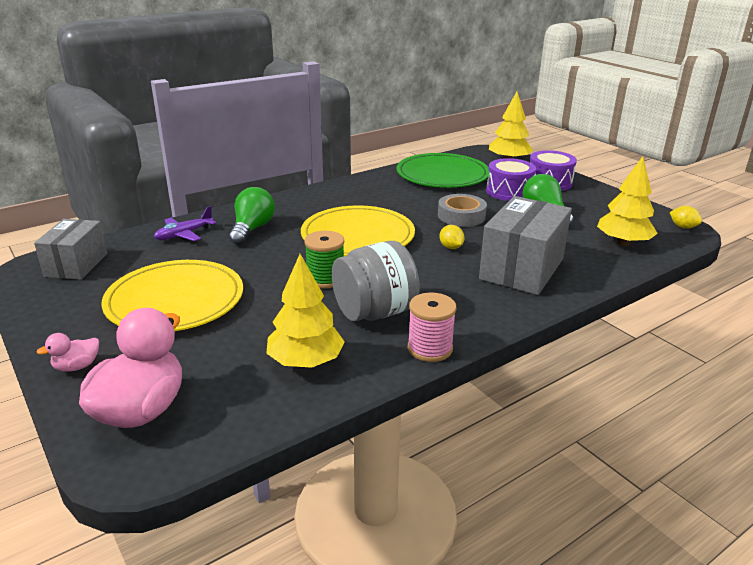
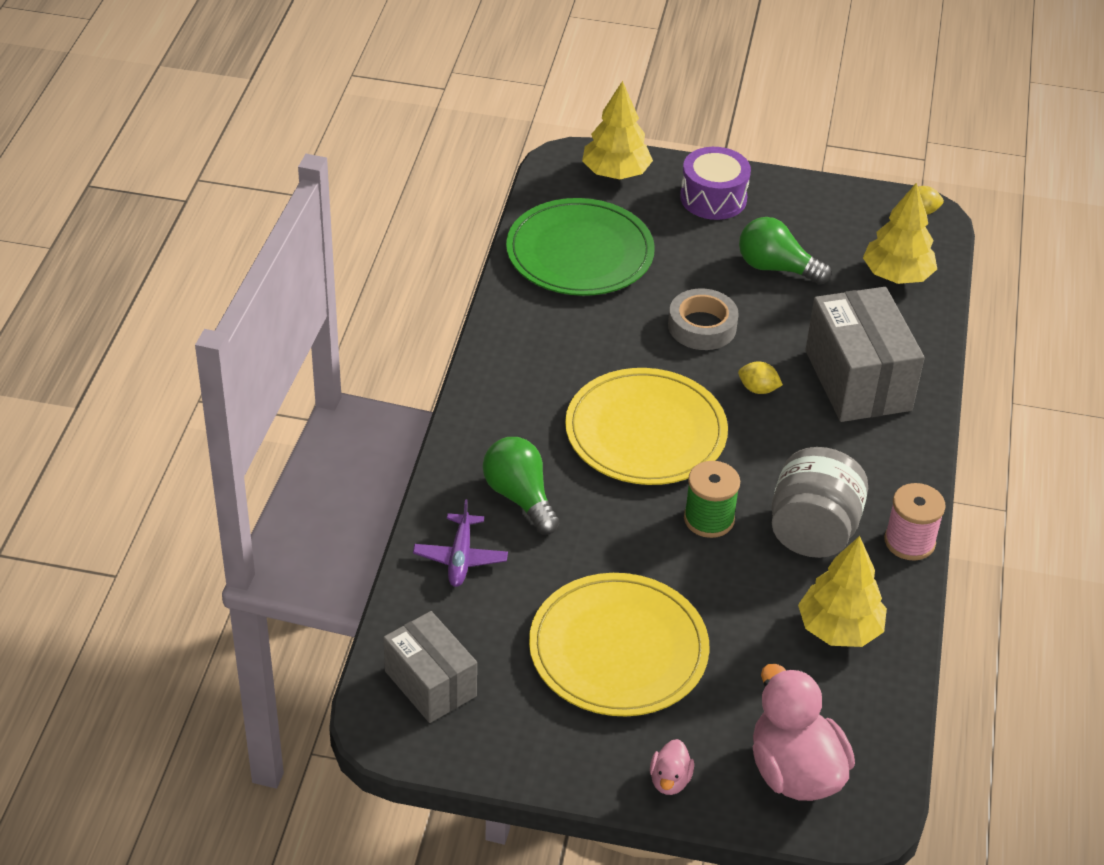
camera: 45 degrees left, 15 degrees up
(509, 191) = (693, 245): purple drum -> none

